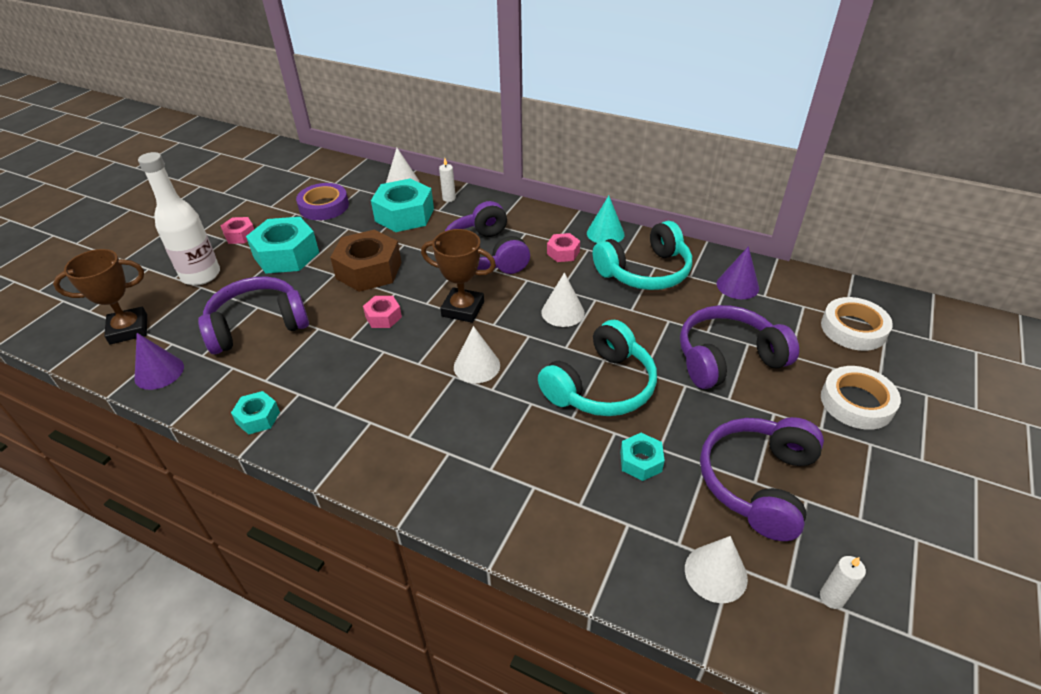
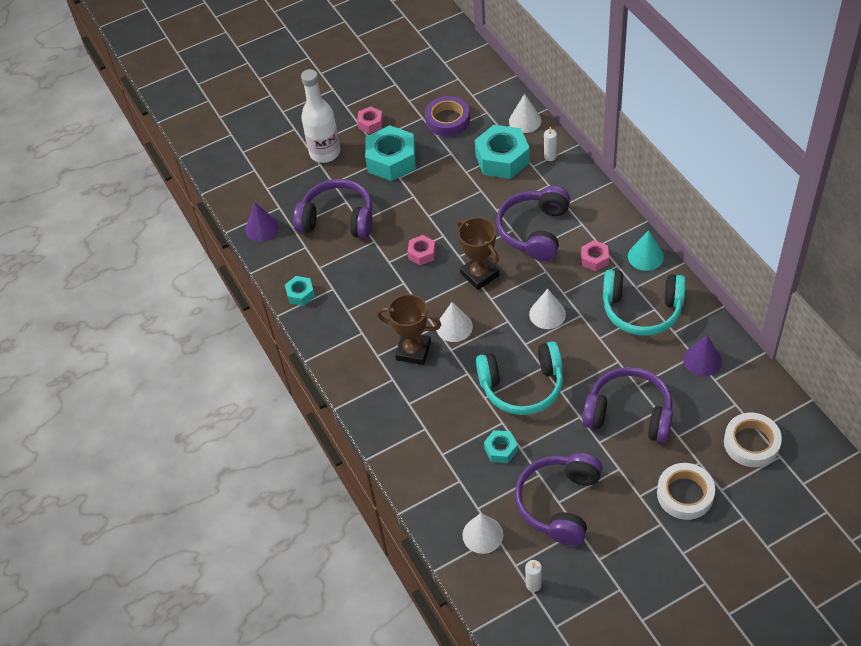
camera: 40 degrees right, 10 degrees up
(129, 329) = (259, 182): brown trophy -> brown trophy (413, 351)
(369, 270) = (439, 205): brown nut -> none
(757, 483) = (559, 503): purple headphones -> purple headphones turned 45 degrees counterclockwise

